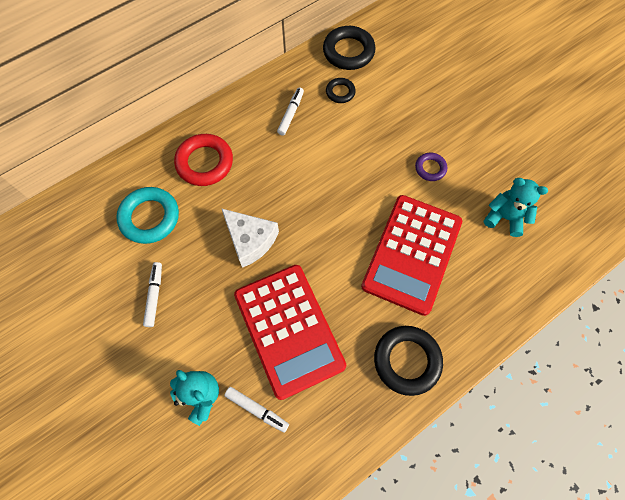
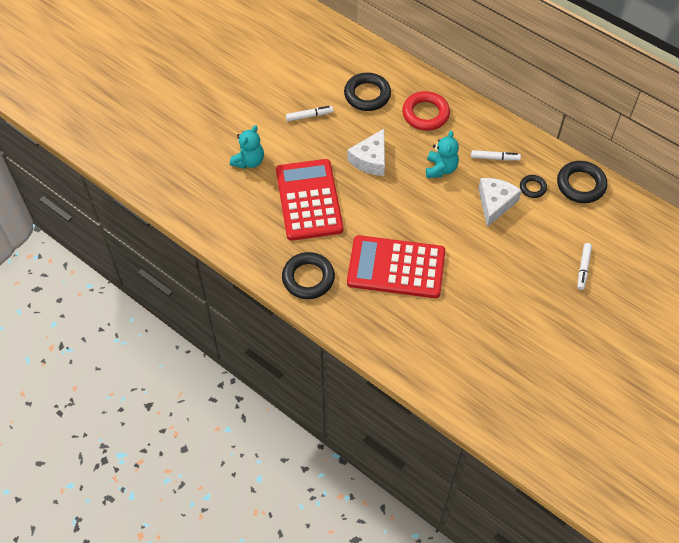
camera: 75 degrees right, 10 degrees down
(150, 217) = (367, 95): turquoise ring -> black ring
(257, 409) = (248, 195): white marker -> white marker (583, 268)
(289, 330) = (309, 200): red calculator -> red calculator turned 120 degrees clockwise
(350, 131) = (495, 203): none -> white cheese
(430, 168) = (481, 268): purple ring -> none
(504, 217) = (454, 331): turquoise teddy bear -> turquoise teddy bear (440, 169)

